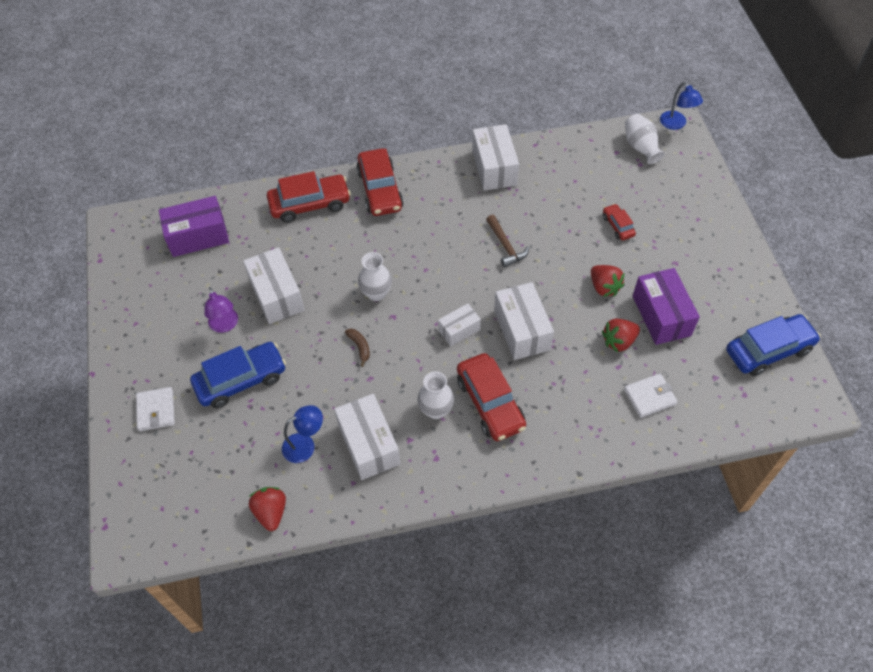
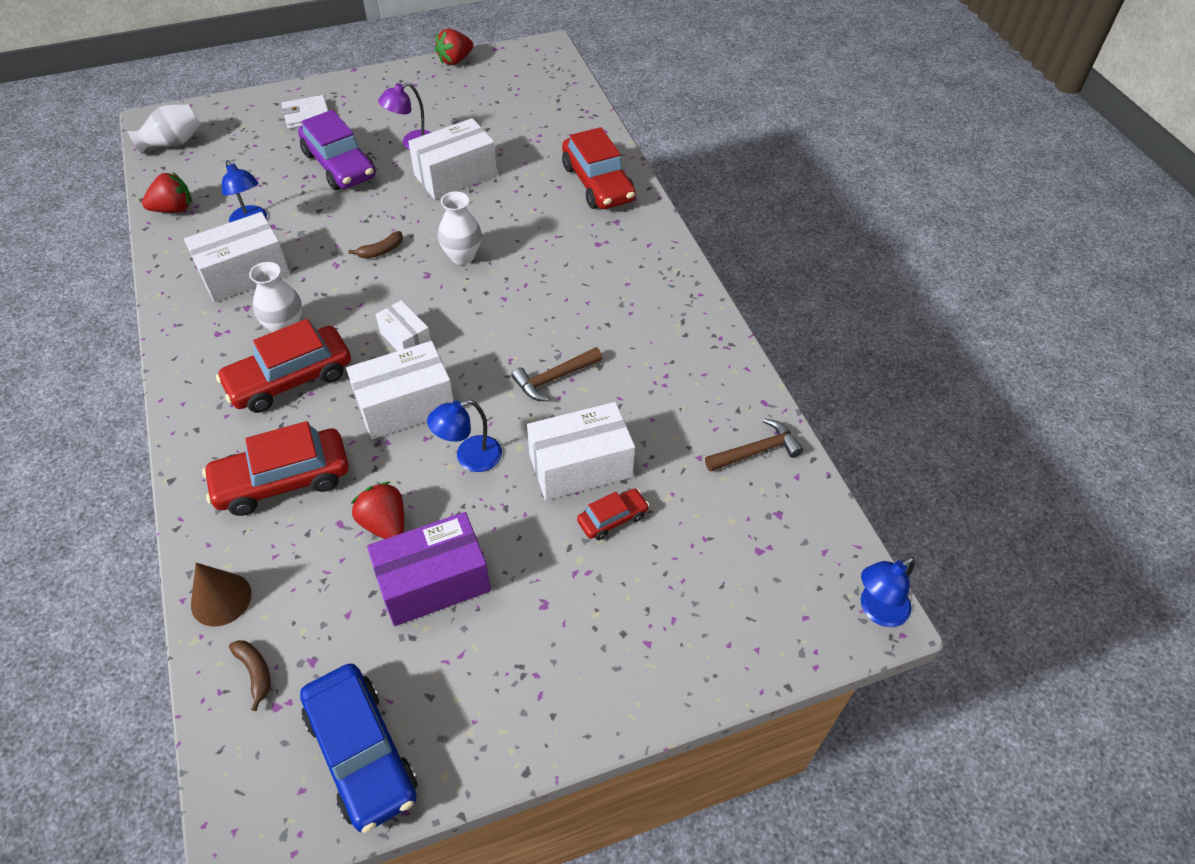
camera: 80 degrees right, 5 degrees down
(198, 236) = (535, 106): purple box -> none
(241, 380) = (339, 165): blue car -> purple car
(380, 190) = (634, 242): red car -> red car (282, 480)
(494, 168) = (702, 356): white box -> white box (580, 466)
(569, 295) = (469, 457): none -> blue lamp
(572, 154) = (756, 451): none -> brown hammer
(604, 287) = (486, 502): red strawberry -> red strawberry (455, 60)
(640, 147) = (800, 551): white vase -> white vase (173, 143)
(649, 397) = (283, 565): white wallet -> none
(674, 430) = (221, 599): none -> brown cone
(723, 407) = (255, 672): none -> brown banana

